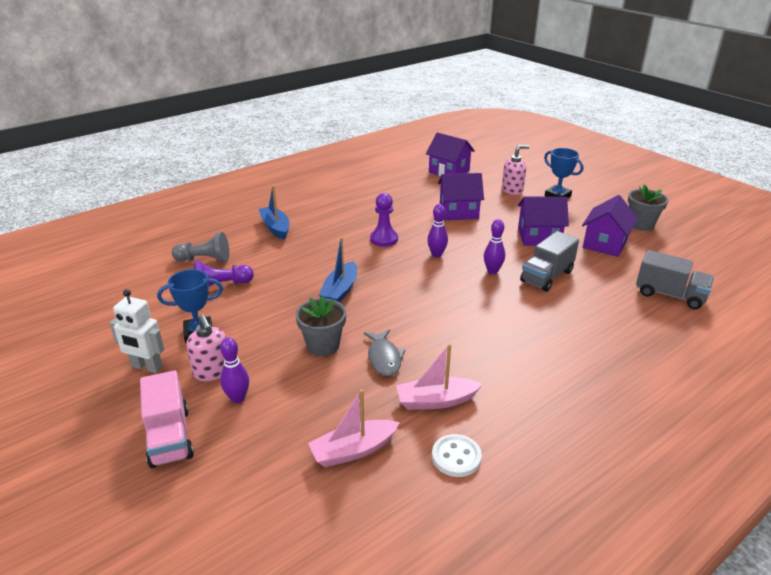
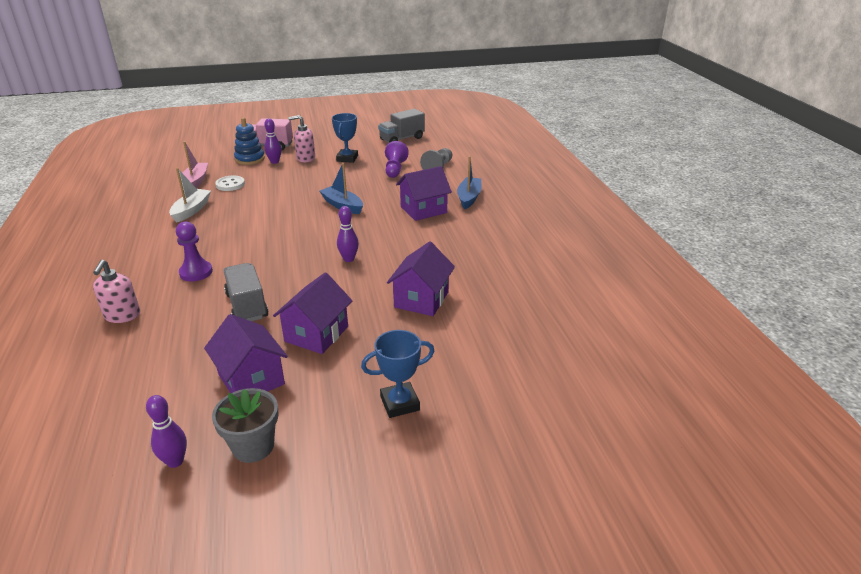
camera: 115 degrees right, 0 degrees up
(147, 367) = (331, 145): white robot -> none
(237, 433) = (250, 159): none -> blue stacking toy
(275, 228) = (469, 198): blue boat -> blue boat turned 75 degrees counterclockwise
(323, 345) = (288, 189): grey flower pot -> none
(384, 239) = (402, 240): purple pawn -> purple pawn (196, 272)
(384, 358) = (249, 204): grey fish -> none
(436, 401) = (191, 210): pink boat -> white boat
(449, 171) = (545, 331): purple house -> purple house (423, 210)
(456, 457) = (148, 205): white button -> white button (230, 184)
(492, 271) = (290, 279): purple bowling pin -> purple bowling pin (175, 461)
(512, 190) = (449, 366): pink soap dispenser -> pink soap dispenser (122, 316)
(669, 295) = (124, 371): grey truck -> grey truck (402, 139)

